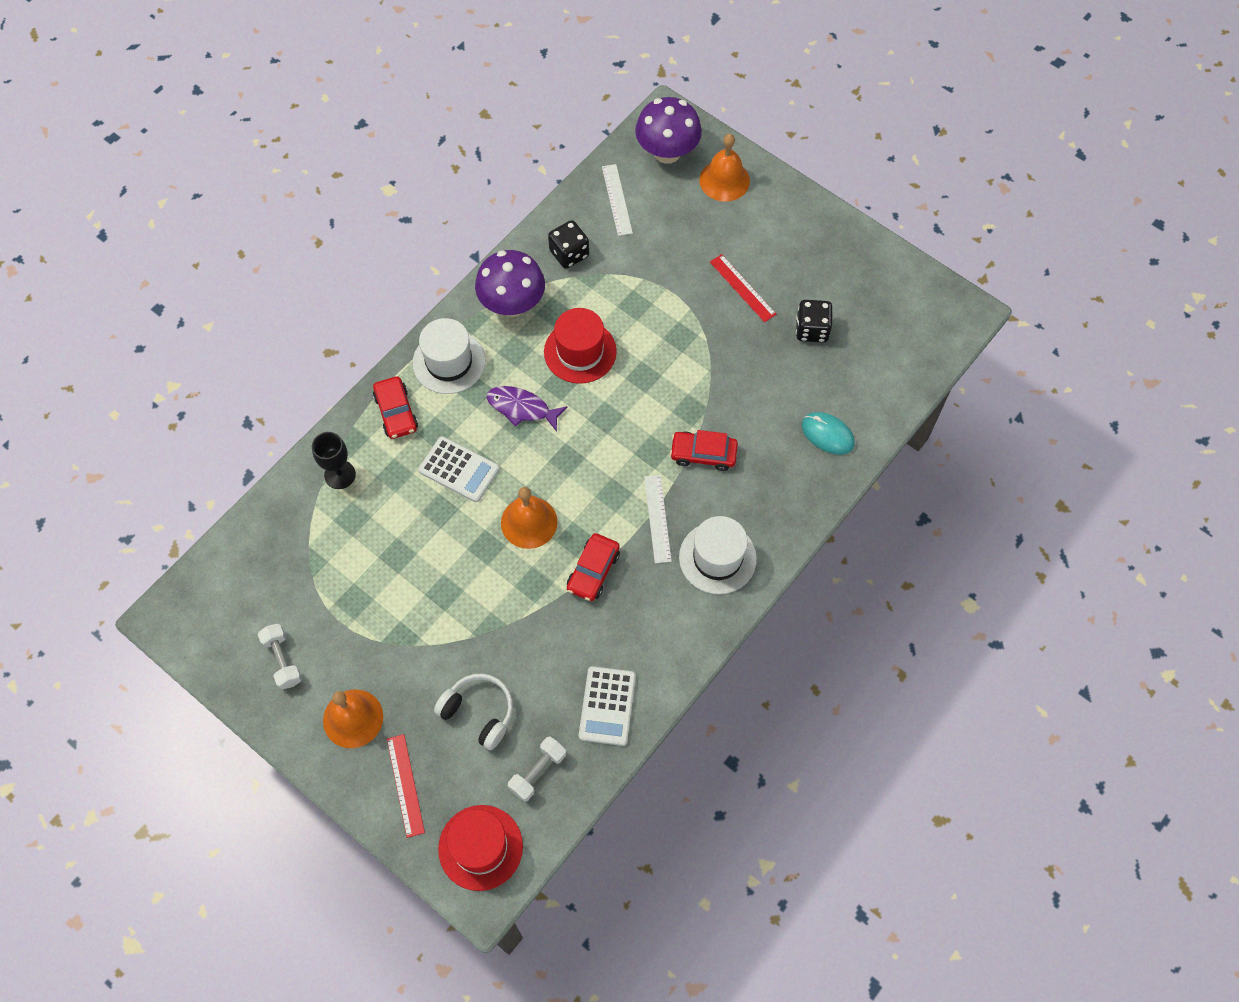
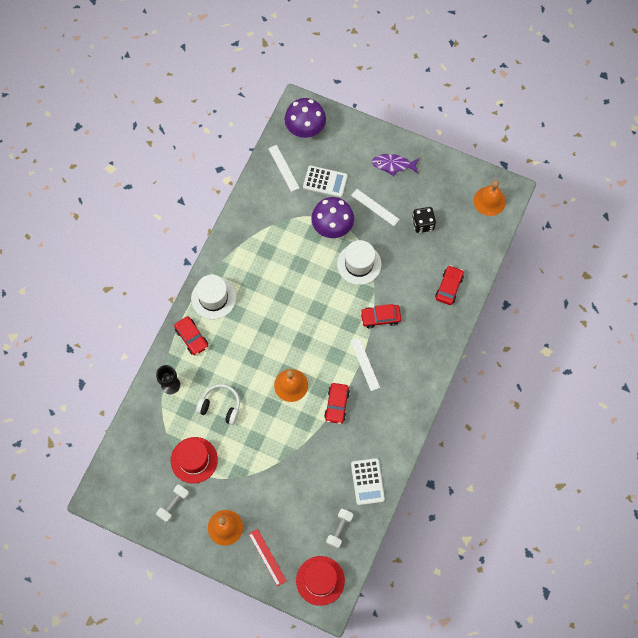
camera: 15 degrees left, 5 degrees up
(282, 660) = (173, 504): white dumbbell -> white dumbbell turned 75 degrees clockwise
(459, 469) = (240, 363): white calculator -> white calculator (325, 181)
(479, 712) = (296, 504): white headphones -> white headphones (220, 406)
(512, 304) = (240, 251): purple mushroom -> purple mushroom (332, 227)
(522, 408) = (266, 316): purple fish -> purple fish (393, 165)
(569, 254) = (265, 210): black dice -> none
(580, 351) = (290, 272): red hat -> red hat (194, 460)
(717, 558) = (405, 378): white hat -> white hat (359, 264)
(724, 180) = (345, 139): orange bell -> orange bell (489, 201)
(742, 288) = (375, 207): red ruler -> white ruler
(827, 434) = (449, 287): turquoise mouse -> red car

